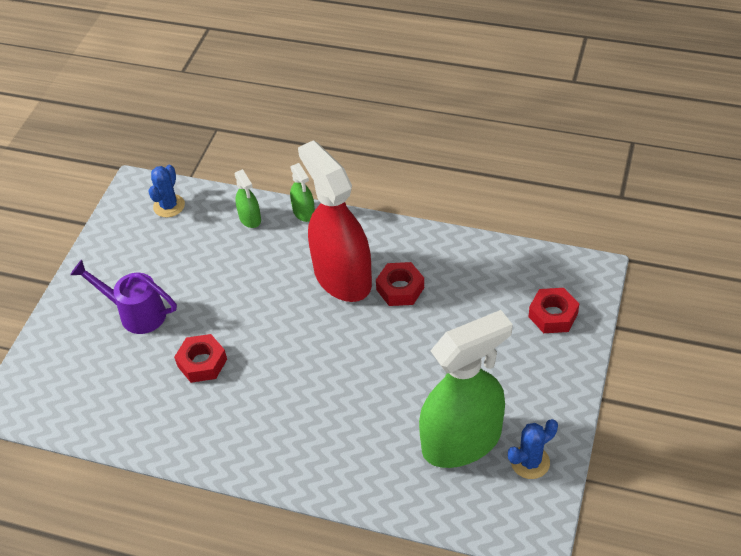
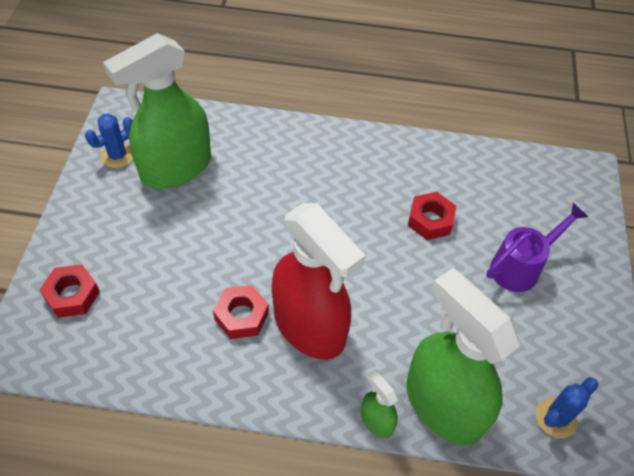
camera: 165 degrees right, 5 degrees up
(136, 313) = (521, 267): purple watering can -> purple watering can turned 45 degrees counterclockwise
(169, 206) = (556, 418): blue cactus -> blue cactus turned 45 degrees clockwise
(250, 218) = (443, 405): green spray bottle -> green spray bottle, size x2.34

